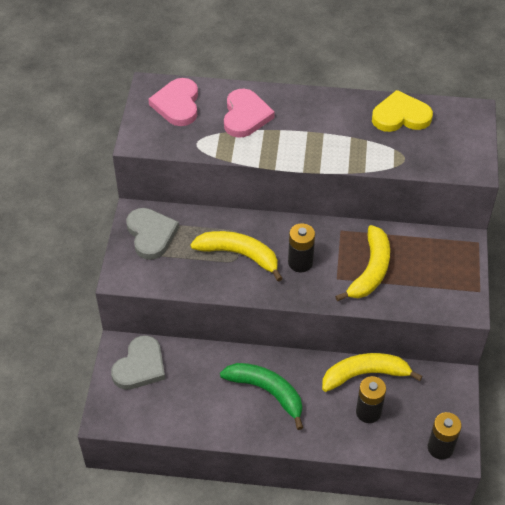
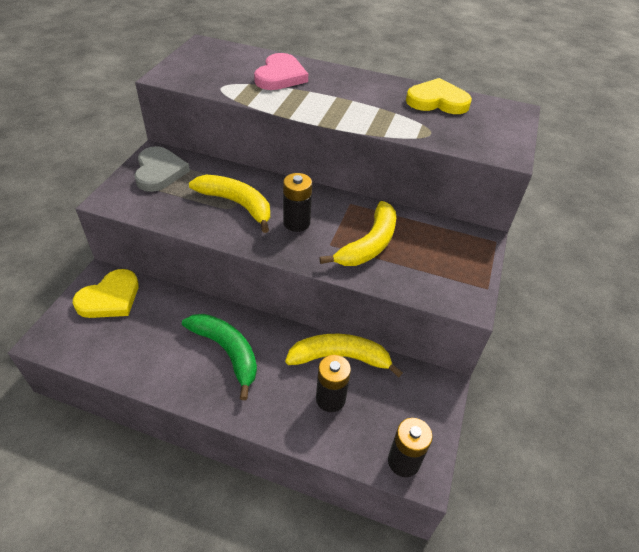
camera: 10 degrees right, 5 degrees down
(140, 366) = (110, 298): grey heart -> yellow heart
(177, 104) = (220, 59): pink heart -> none

